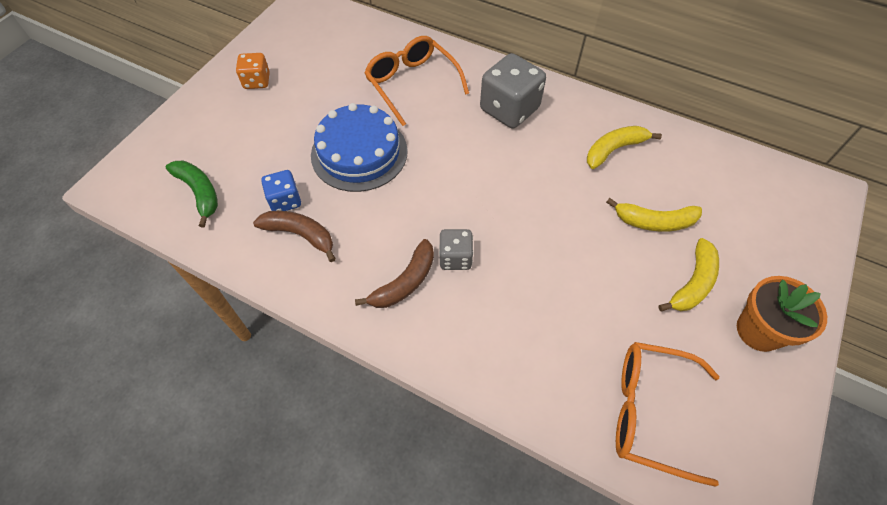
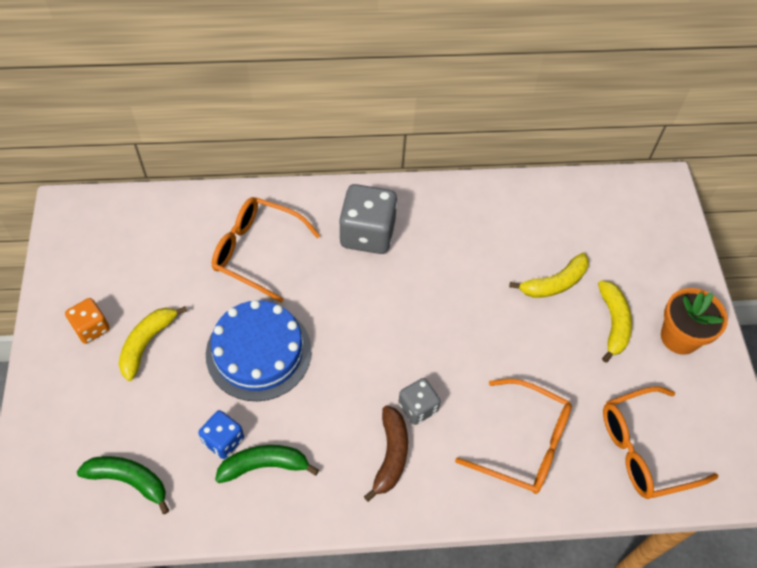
camera: 35 degrees left, 0 degrees up
(300, 235) = (264, 465): brown banana -> green banana
(530, 338) = (523, 443): none -> orange glasses
(614, 150) = (483, 230): yellow banana -> yellow banana (147, 343)

